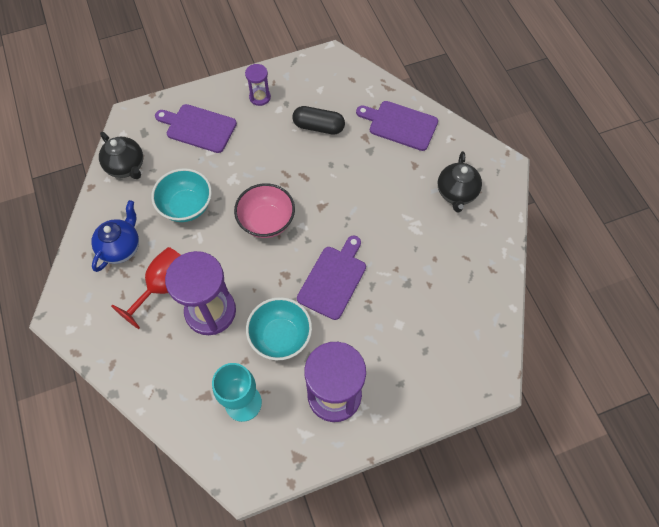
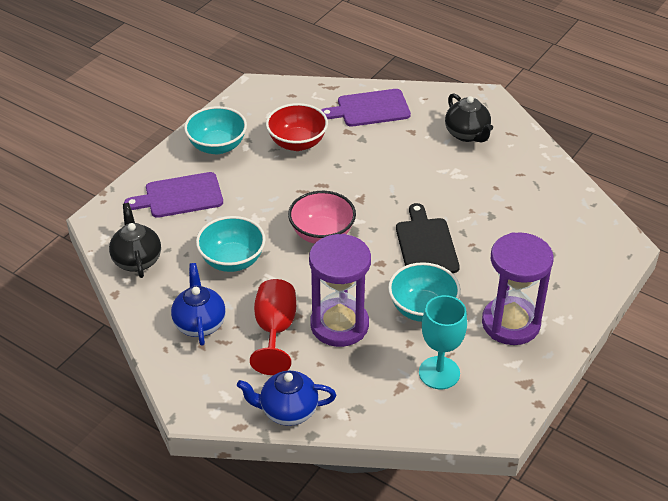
camera: 35 degrees left, 20 degrees down
(115, 362) = (288, 411): none -> blue teapot
(126, 167) = (137, 260): black teapot -> black teapot turned 120 degrees counterclockwise
(260, 97) = (217, 146): purple hourglass -> turquoise bowl
(318, 127) = (297, 143): black capsule -> red bowl
(333, 279) = (426, 245): purple cutting board -> black cutting board

